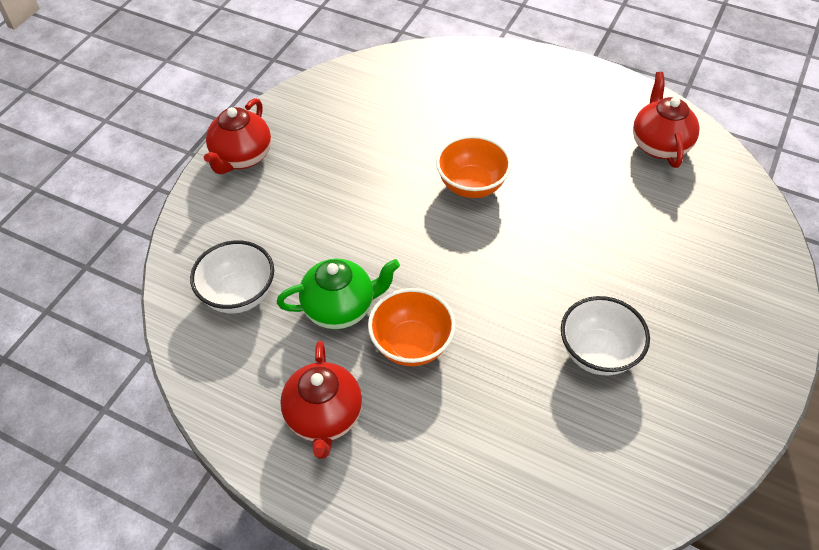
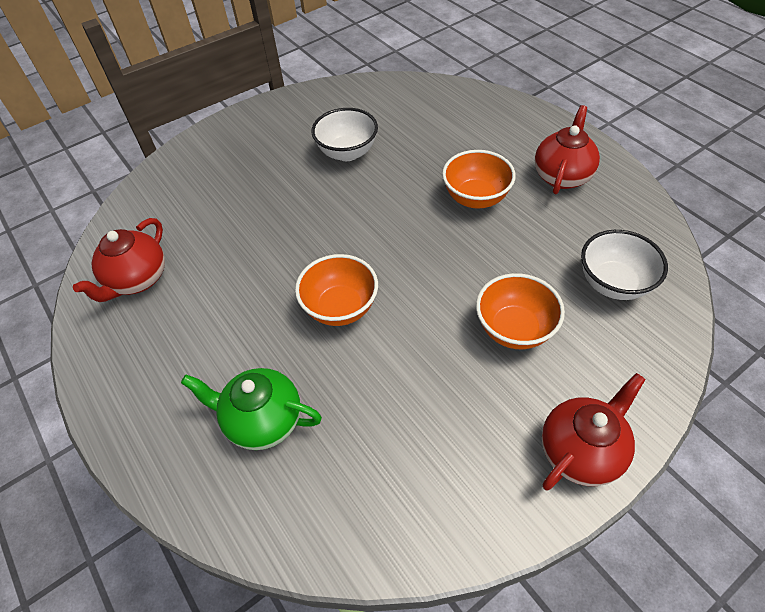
camera: 150 degrees left, 0 degrees up
(317, 221) = (514, 329): none -> orange bowl
(340, 308) = (522, 241): green teapot -> green teapot (262, 421)

